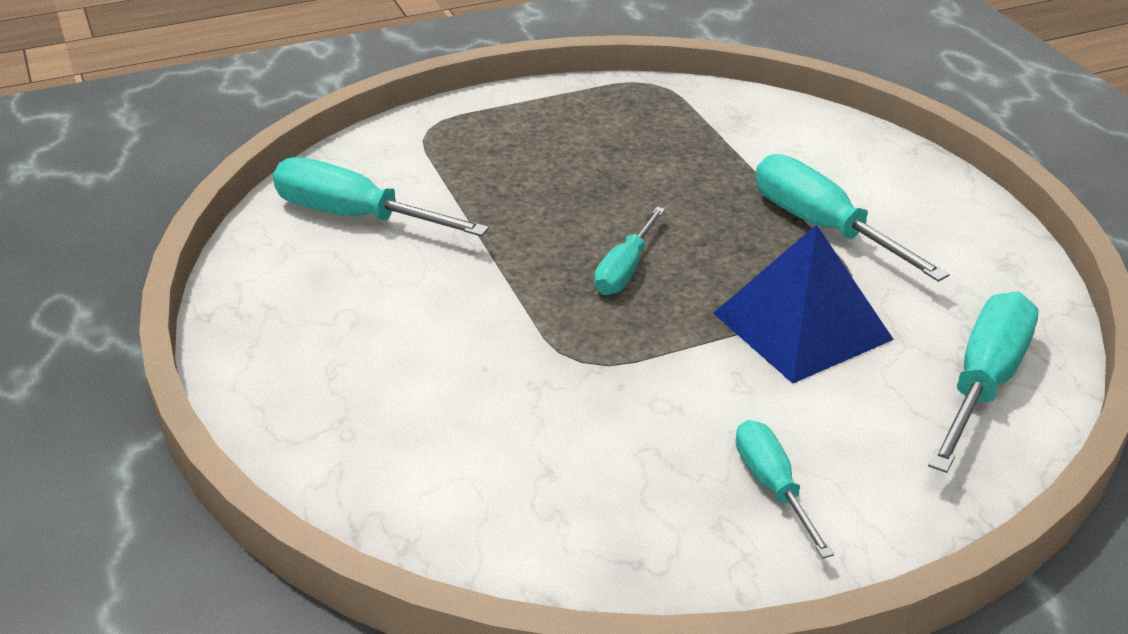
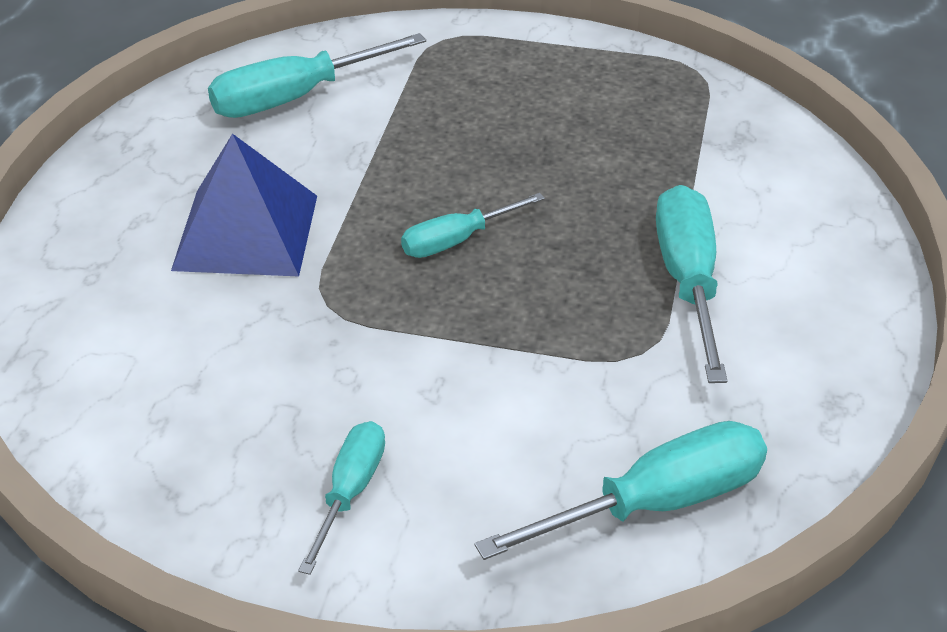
camera: 35 degrees right, 5 degrees up
(356, 217) = (296, 97): turquoise screwdriver -> turquoise screwdriver turned 90 degrees counterclockwise
(802, 326) = (550, 365): blue pyramid -> blue pyramid (246, 232)

